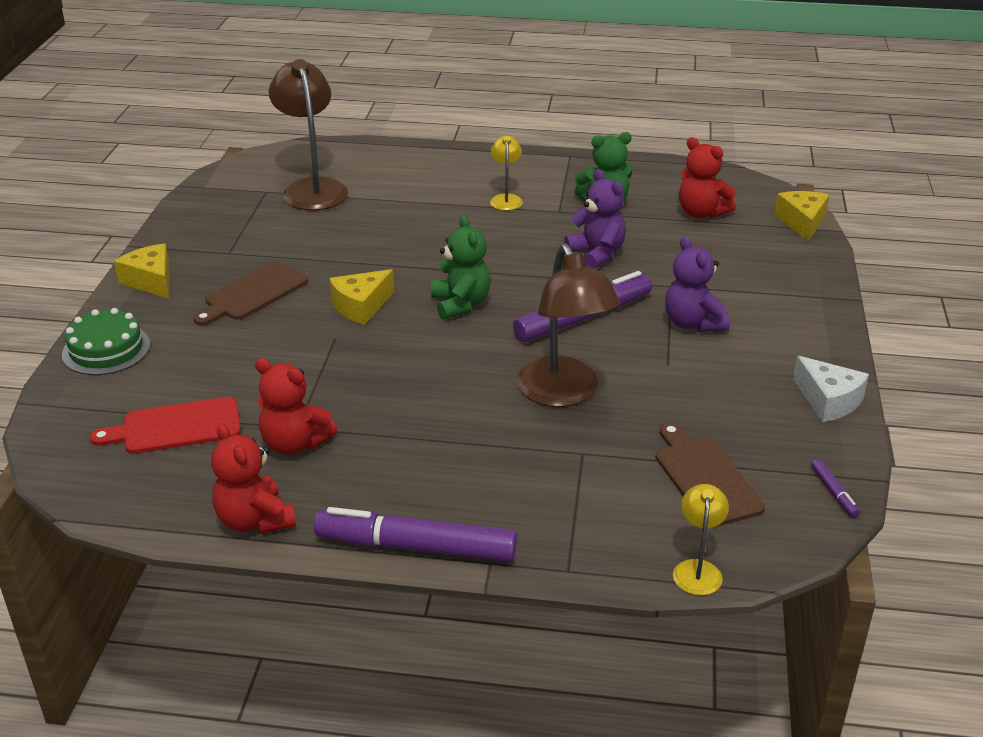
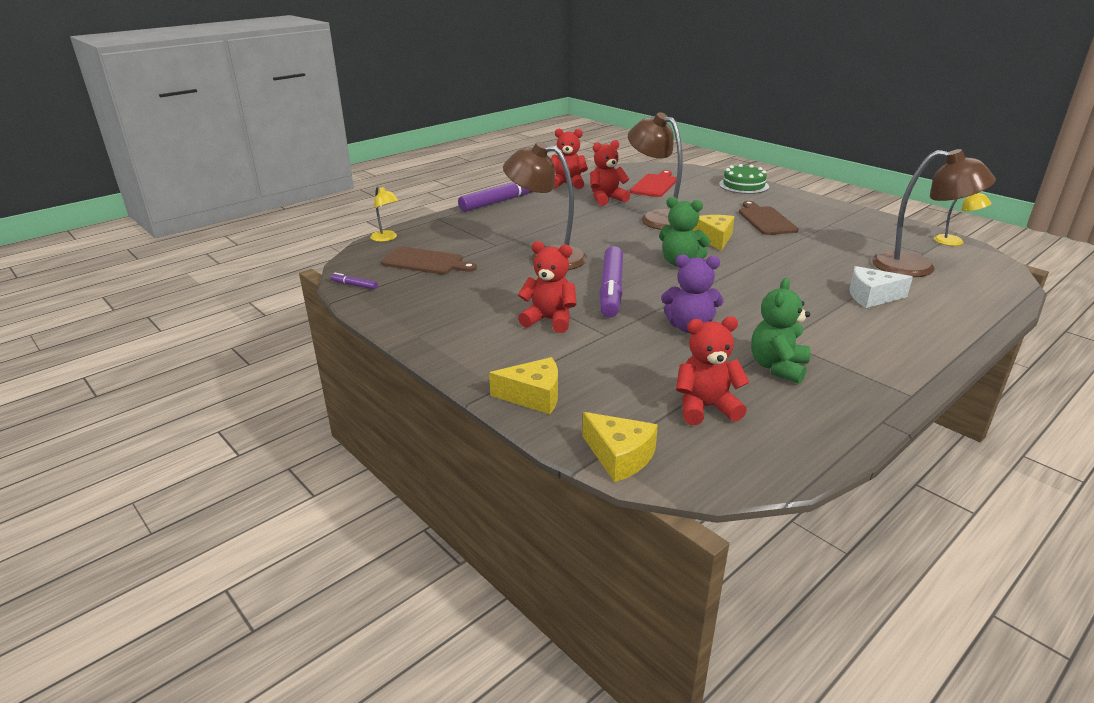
camera: 130 degrees right, 5 degrees down
(151, 281) = (810, 203): yellow cheese -> yellow cheese (533, 396)
(331, 369) = (657, 218): none -> brown lamp
(506, 199) = (830, 328): yellow lamp -> yellow lamp (955, 242)
(693, 323) = (549, 320): purple teddy bear -> red teddy bear
(828, 401) = (405, 322): white cheese -> white cheese (871, 296)

